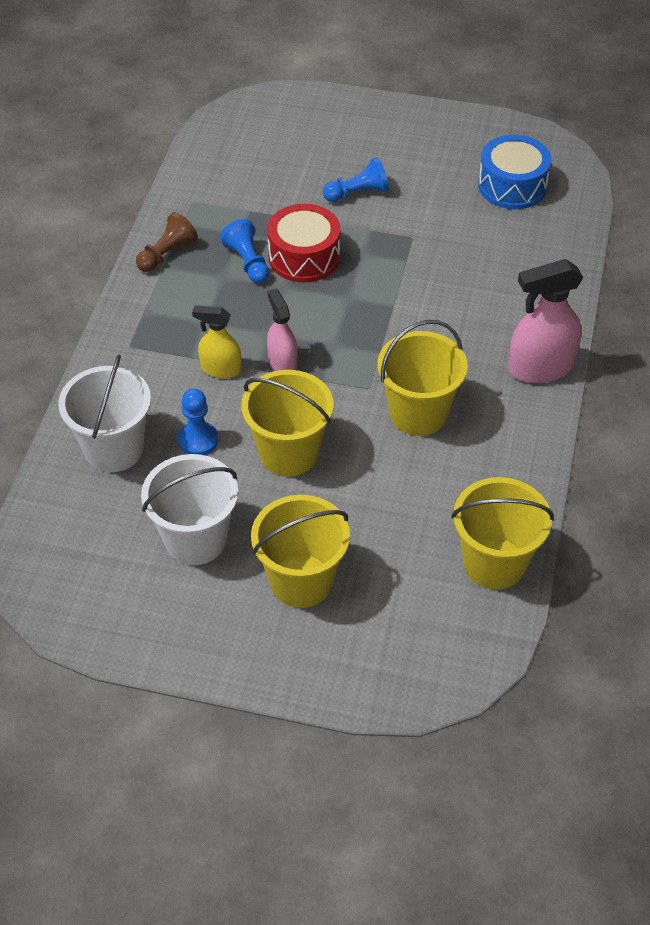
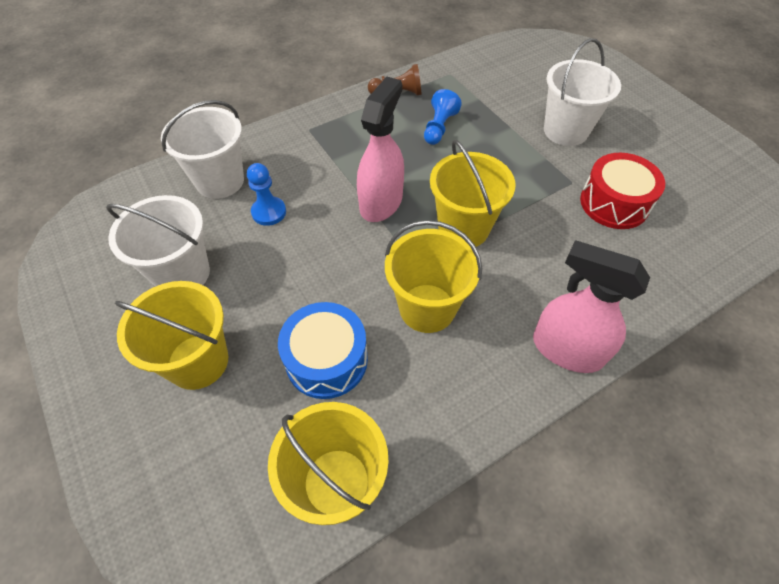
camera: 45 degrees right, 5 degrees up
(220, 369) = (339, 179): yellow spray bottle -> none
(282, 362) = (381, 202): pink spray bottle -> pink spray bottle, size x1.66
(289, 453) = (308, 264): yellow bucket -> yellow bucket (463, 228)
(304, 257) = (479, 147): red drum -> red drum (614, 203)
(357, 193) = (565, 131): blue pawn -> white bucket
(512, 186) = (697, 196): blue drum -> blue drum (326, 360)

